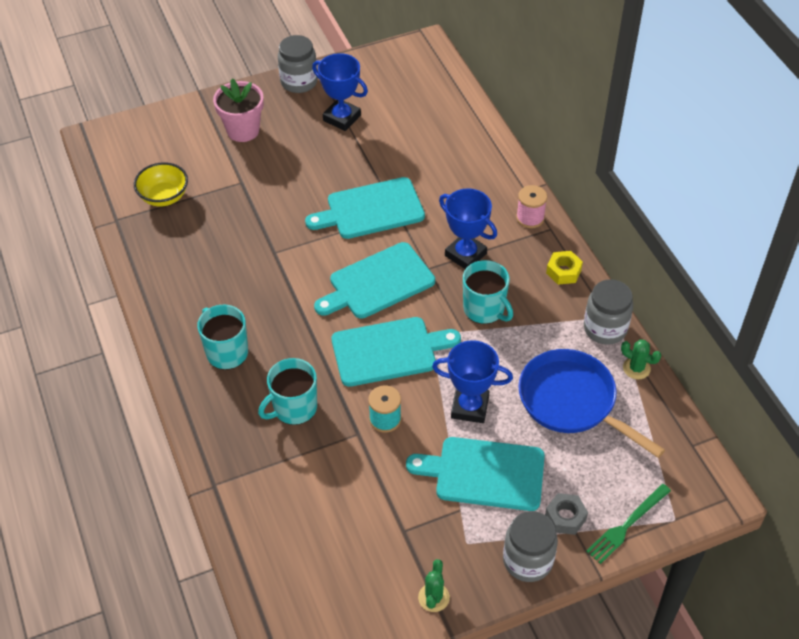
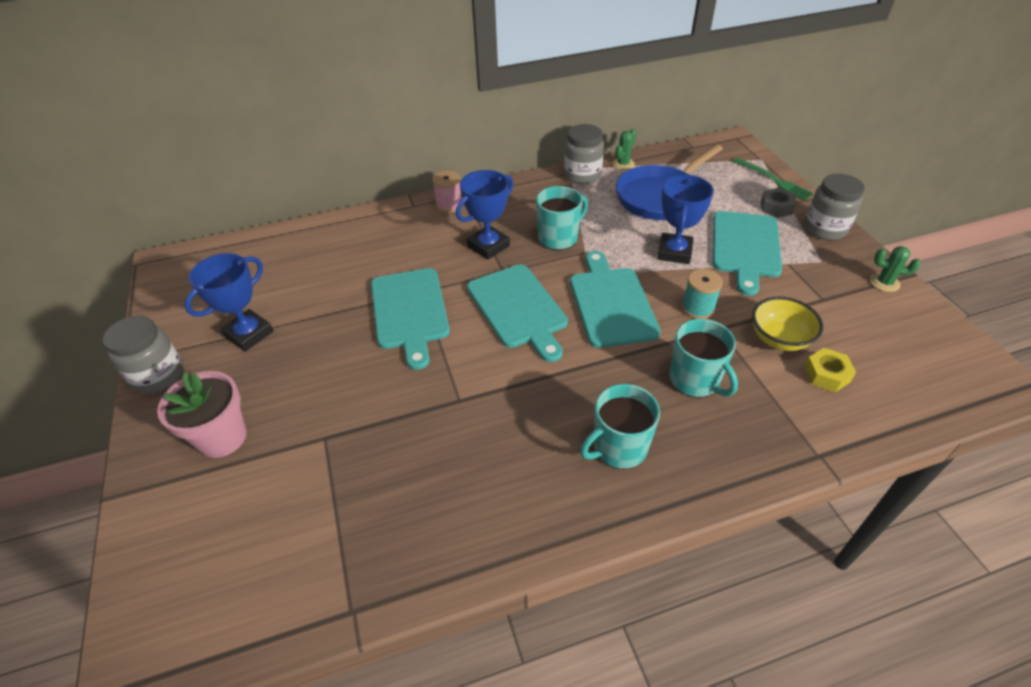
camera: 85 degrees left, 5 degrees down
(164, 197) = (321, 538): yellow bowl -> yellow bowl (779, 339)
(563, 271) = (517, 191): yellow nut -> yellow nut (826, 374)

